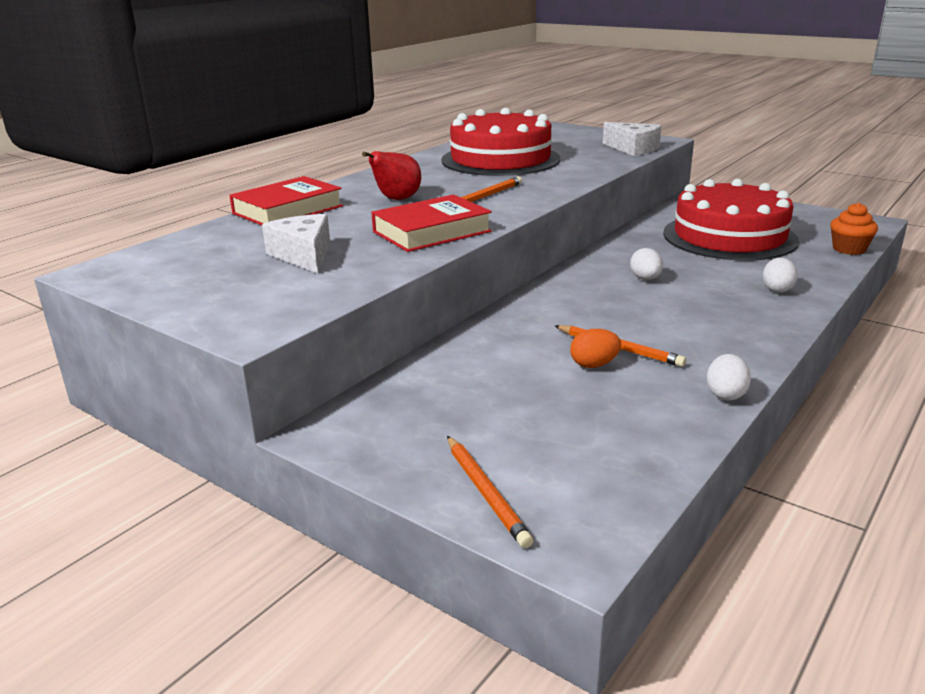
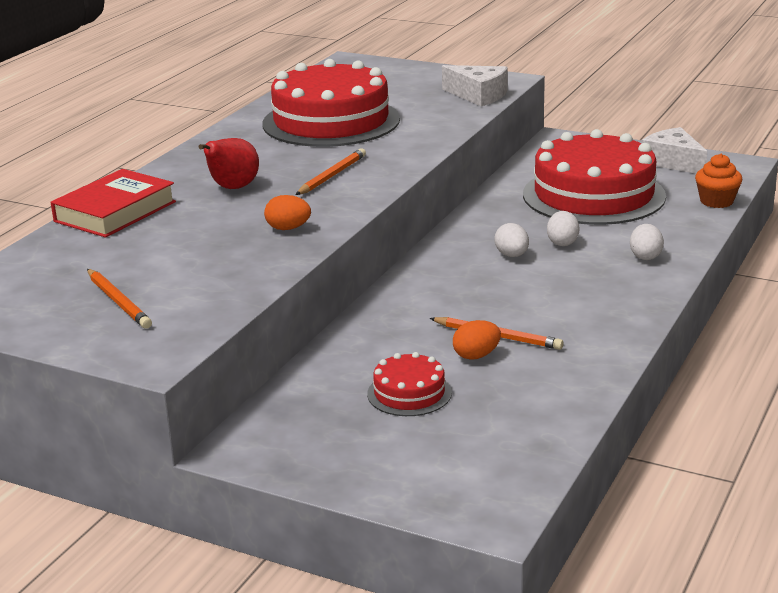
camera: 10 degrees left, 0 degrees up
(304, 255) = (163, 269): white cheese -> white cheese (673, 162)
(432, 232) = (288, 228): red book -> orange egg
(486, 493) = (404, 484): orange pencil -> orange pencil (118, 302)
(517, 395) = (409, 393): none -> red cake
(725, 394) = (602, 372): white egg -> white egg (562, 242)

